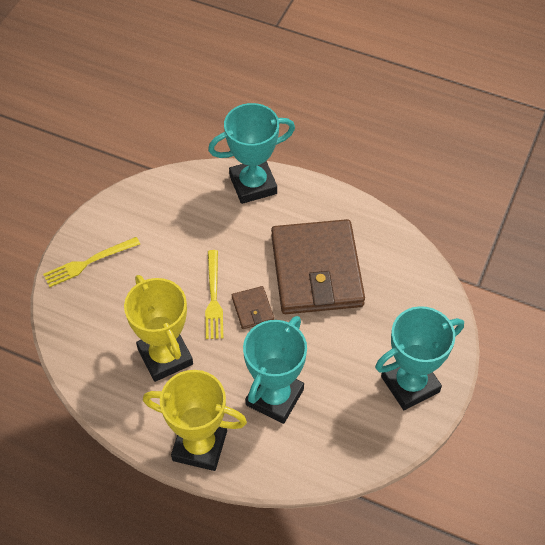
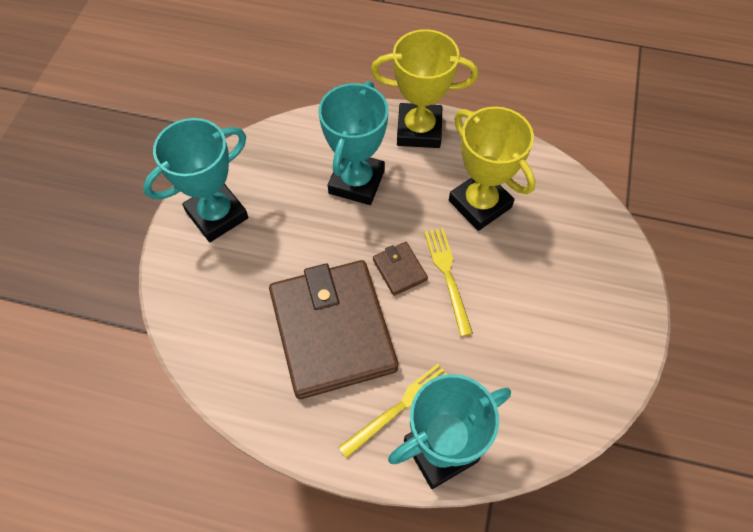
camera: 170 degrees right, 5 degrees up
(88, 262) = (609, 296): yellow fork -> yellow fork (399, 408)

